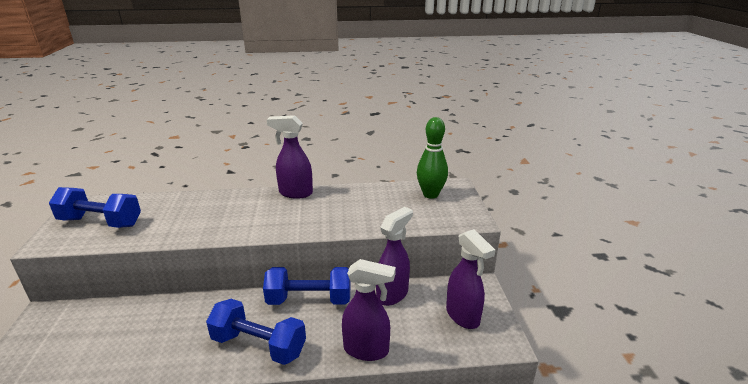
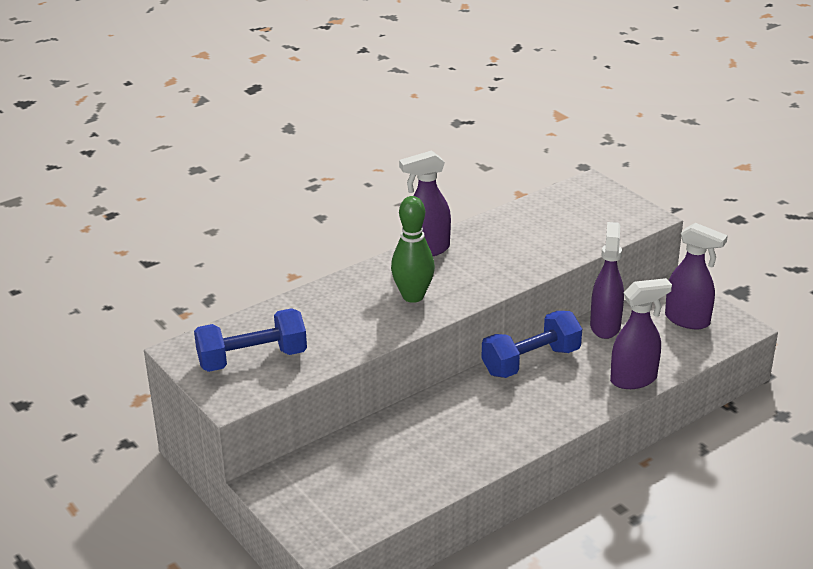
camera: 30 degrees left, 5 degrees up
(259, 345) = (534, 415): blue dumbbell -> none
(430, 194) = (576, 202): green bowling pin -> green bowling pin (413, 296)

